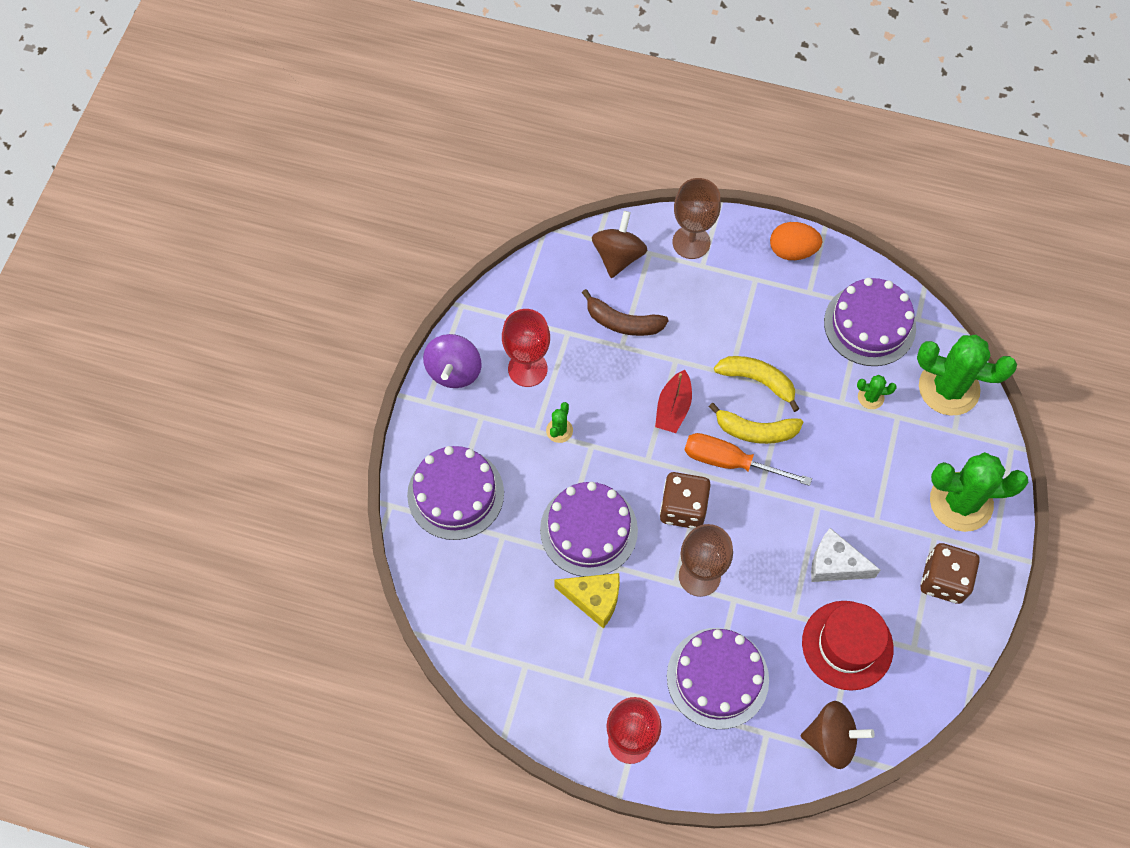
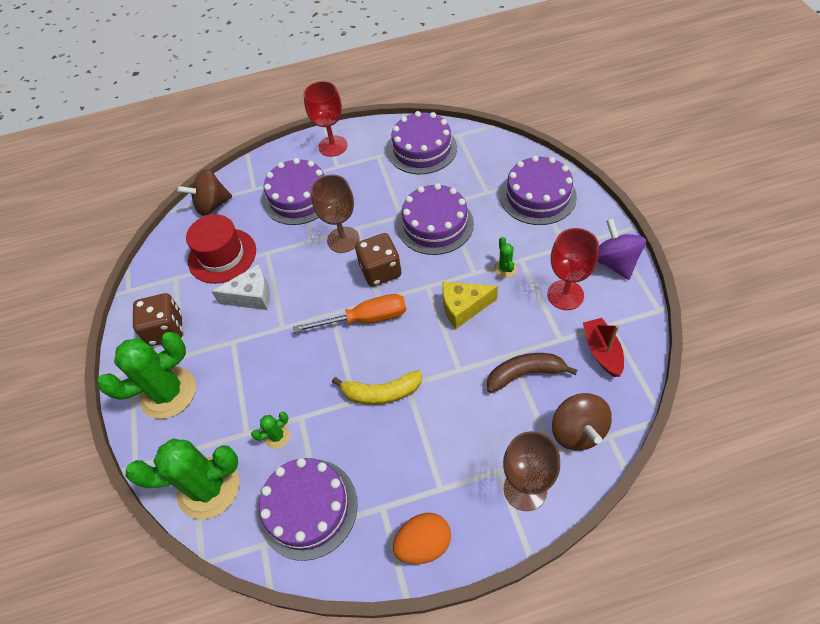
camera: 155 degrees right, 10 degrees down
(526, 654) = (422, 149): none -> purple cake
(594, 599) = (402, 193): yellow cheese -> yellow cheese (463, 308)
(673, 408) = (434, 331): red boat -> red boat (602, 351)
(755, 431) = (360, 352): yellow banana -> none

